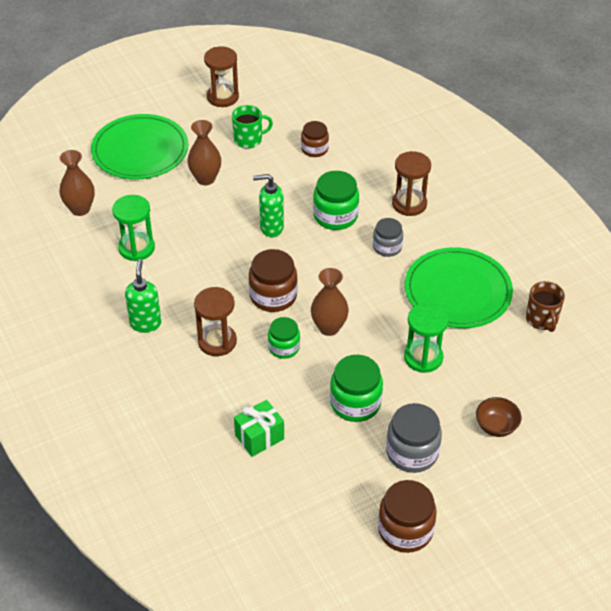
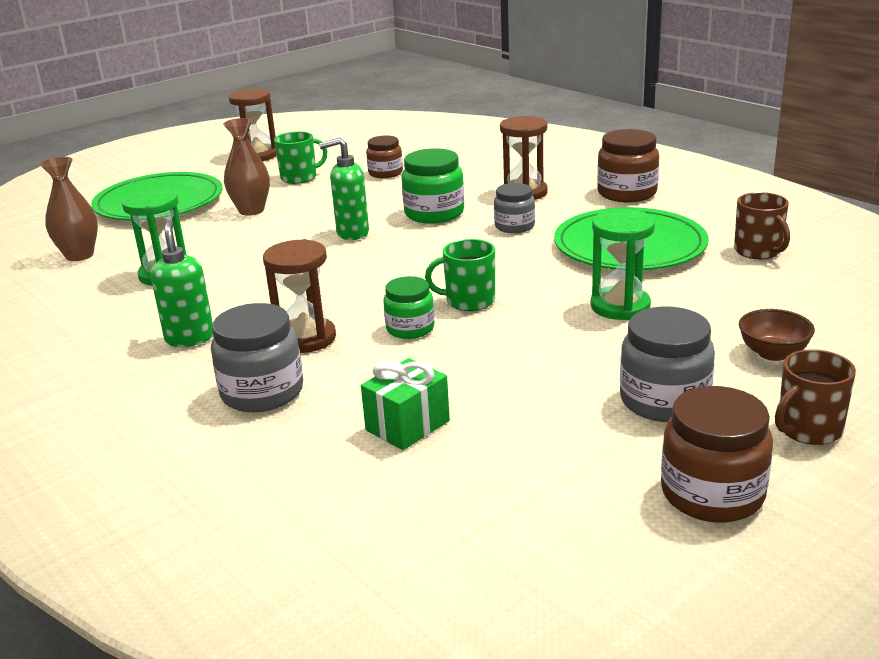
camera: 10 degrees left, 20 degrees down
(182, 387) = (262, 392): none -> grey jar
(273, 296) = (376, 286): brown jar -> brown jar (627, 193)
(329, 328) = (469, 301): brown vase -> green mug
(355, 403) = (545, 364): green jar -> none
(481, 495) = (808, 429): none -> brown mug

